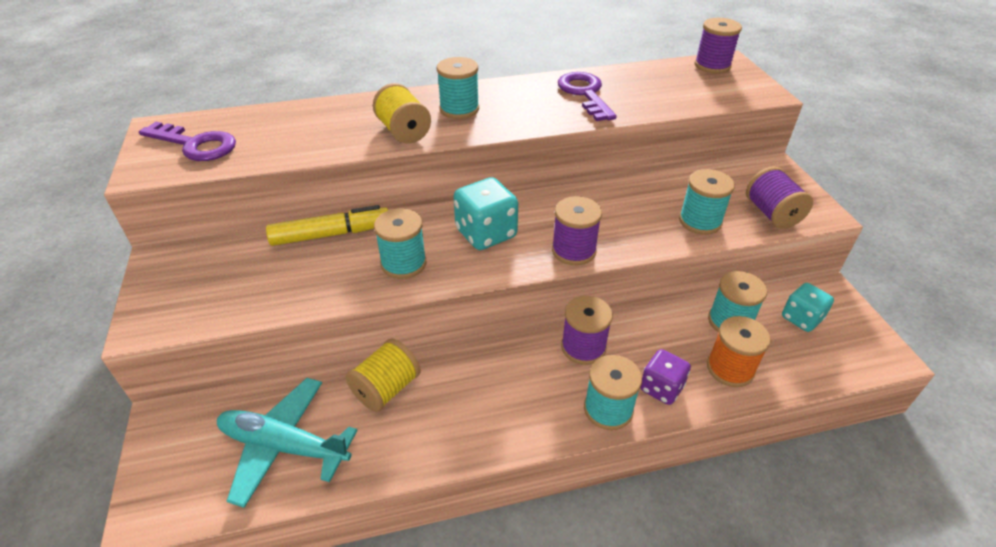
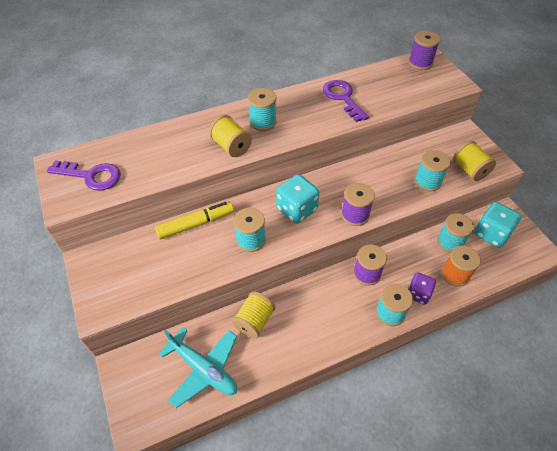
camera: 10 degrees left, 10 degrees up
(284, 446) = (203, 369): turquoise plane -> turquoise plane turned 150 degrees counterclockwise
(772, 214) = (469, 170): purple spool -> yellow spool
(801, 318) = (491, 233): turquoise dice -> turquoise dice, size x1.51

